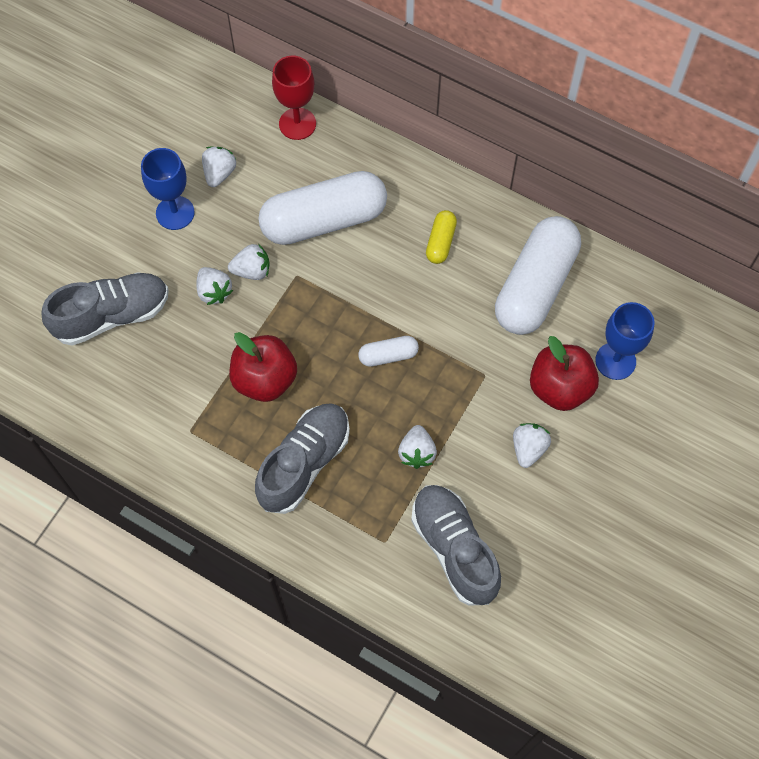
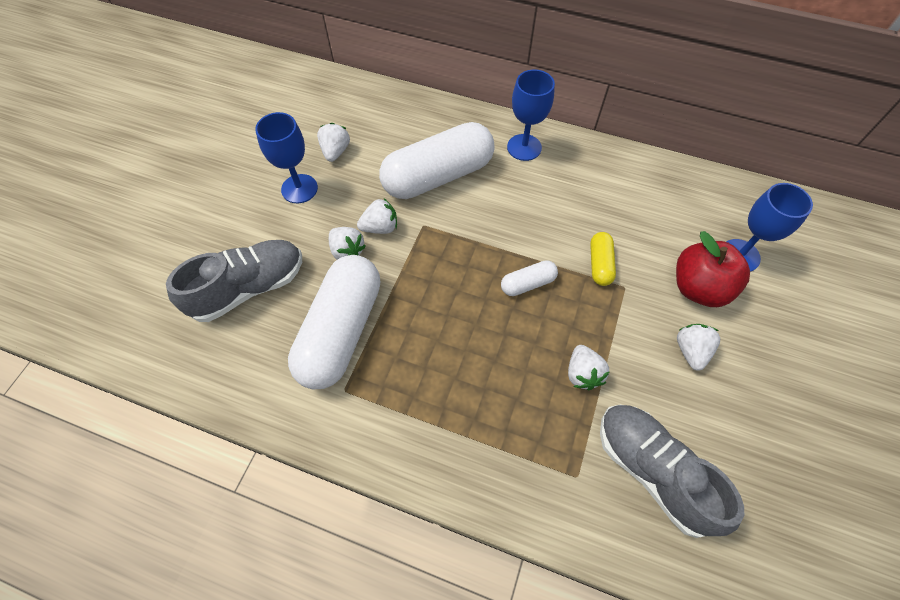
camera: 10 degrees left, 5 degrees down
(265, 379) = (412, 325): red apple -> none
(297, 124) = (397, 105): red goblet -> none
(304, 463) = (471, 404): grey shoe -> none
(425, 199) = (524, 147): none -> blue goblet
(440, 242) = (547, 179): yellow capsule -> yellow capsule (600, 264)
(535, 286) = (643, 203): white capsule -> white capsule (341, 331)

